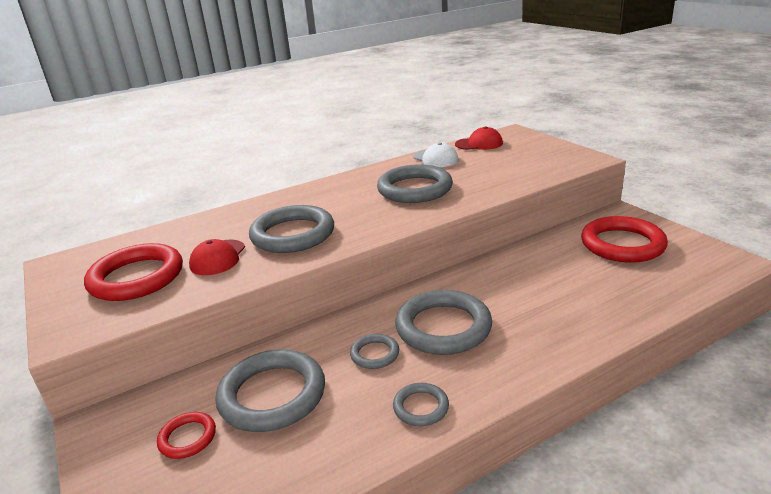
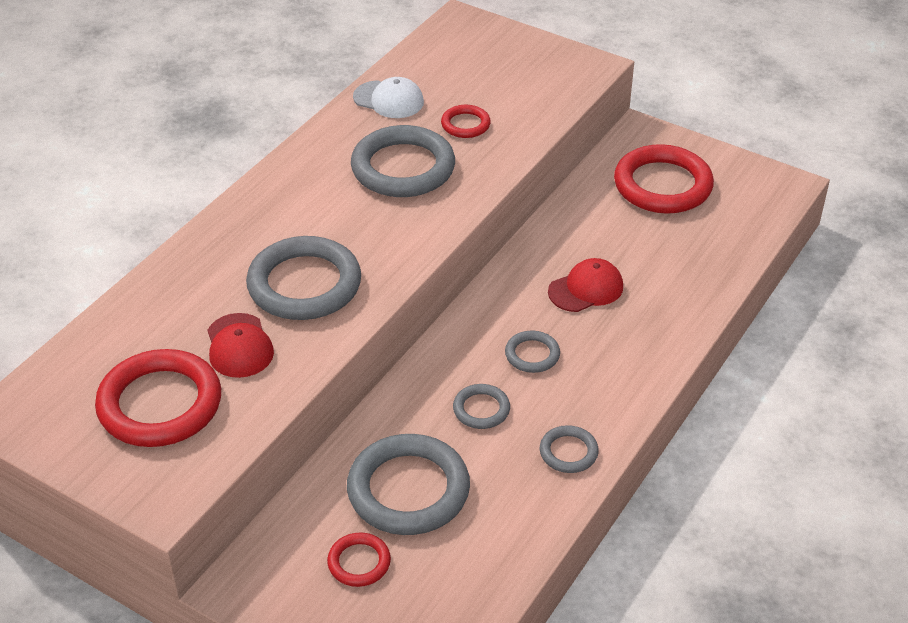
camera: 30 degrees left, 15 degrees up
(443, 327) = (532, 354): grey ring -> grey ring, size x0.49
(475, 175) = (465, 124): none -> red ring
(479, 144) = (429, 56): red cap -> red cap (586, 289)

